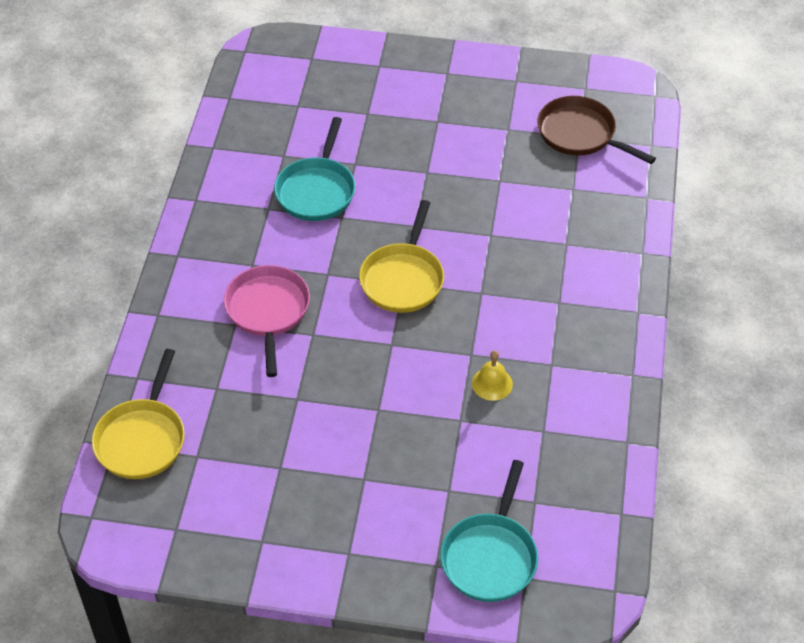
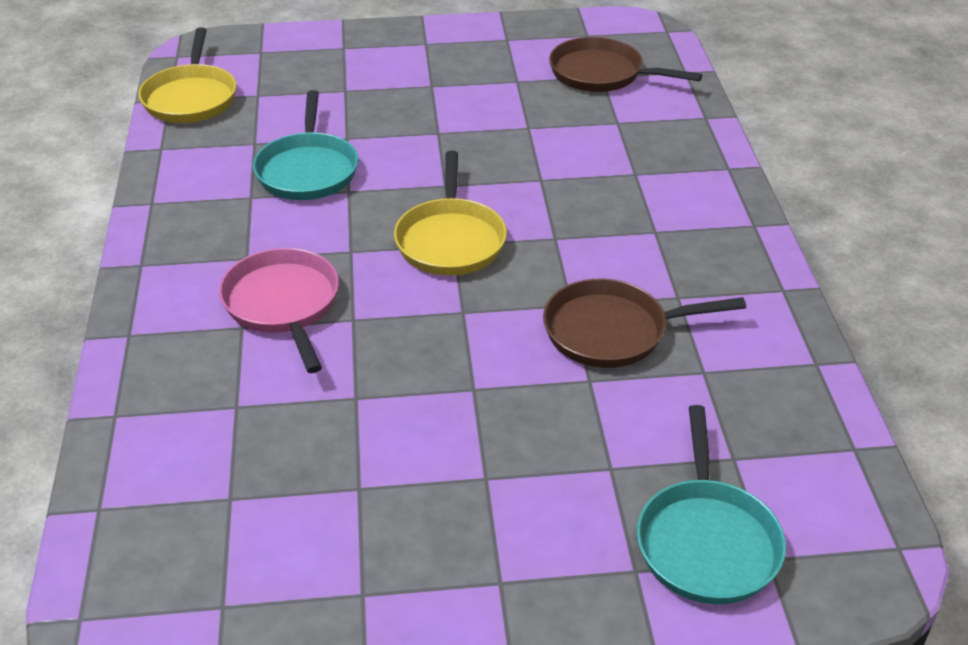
camera: 15 degrees left, 10 degrees down
(142, 439) = (140, 492): yellow pan -> yellow pan (191, 98)
(492, 383) = (612, 331): yellow bell -> brown pan

